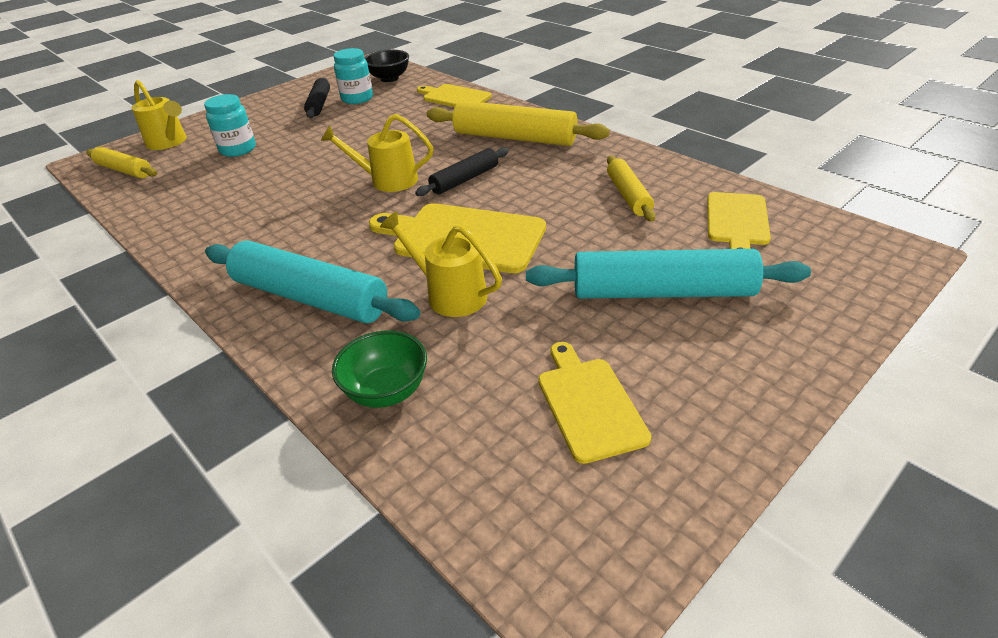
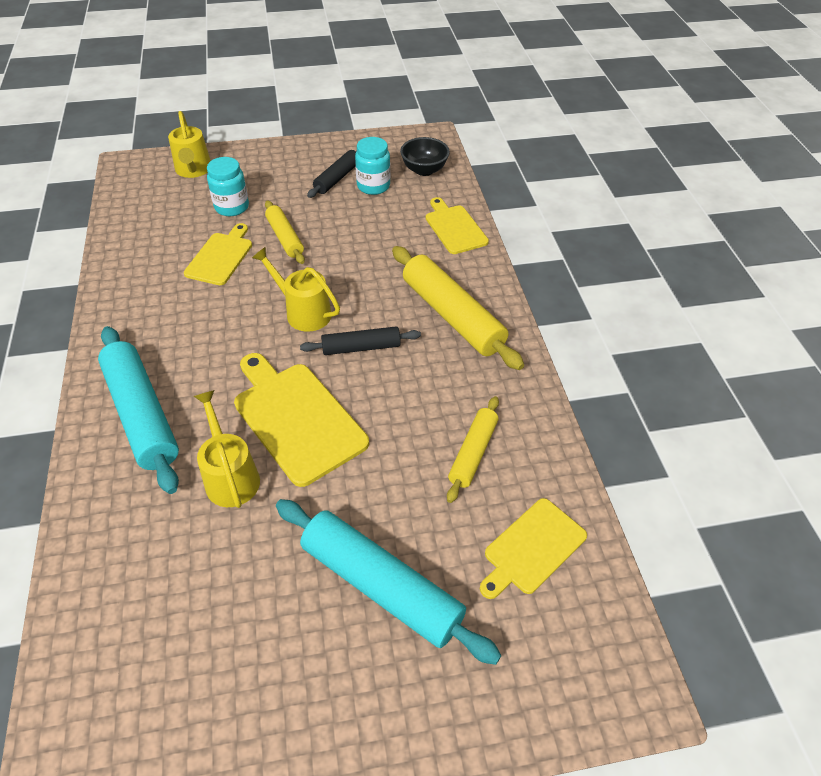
camera: 30 degrees right, 10 degrees up
(124, 170) = (141, 190): yellow rolling pin -> yellow rolling pin (285, 238)
(386, 391) = (108, 544): green bowl -> none
(589, 404) = (216, 656): yellow cutting board -> yellow cutting board (220, 257)

